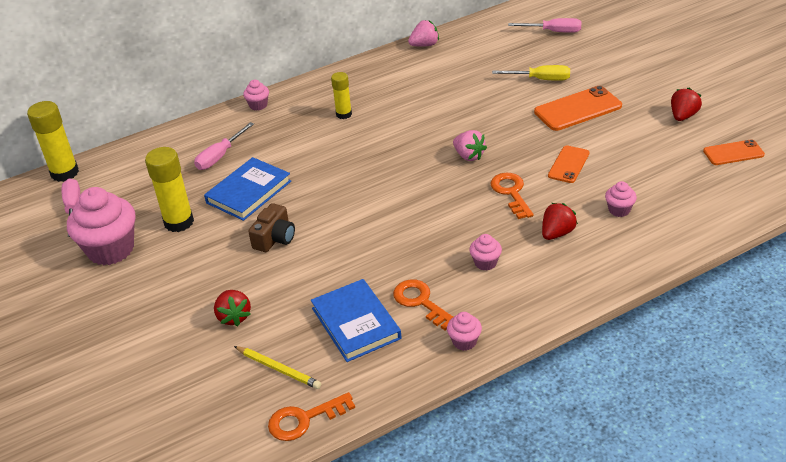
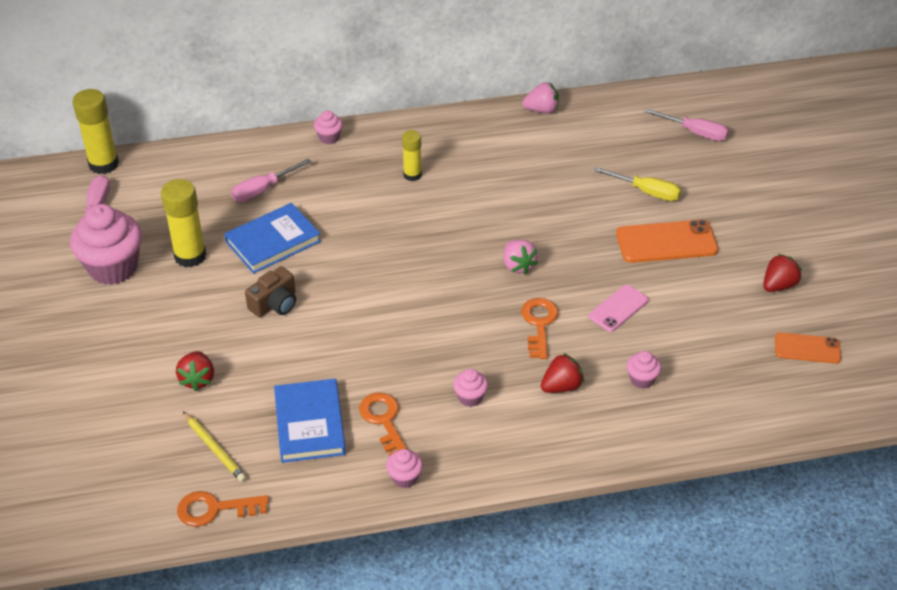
camera: 15 degrees right, 5 degrees up
(568, 164) = (618, 308): orange phone -> pink phone

